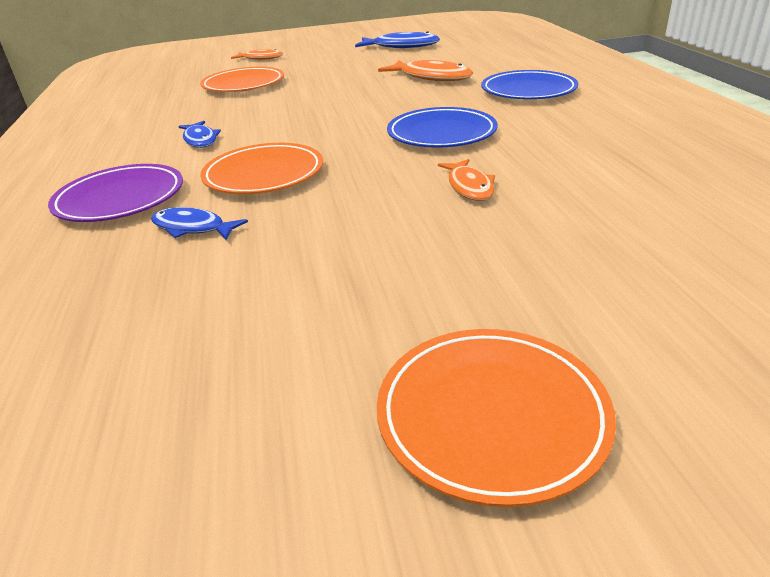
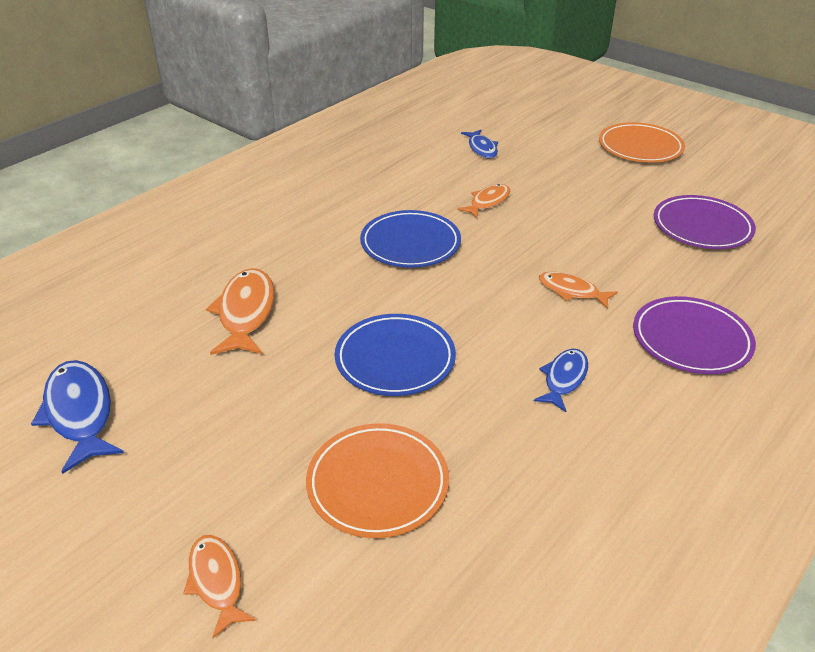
camera: 130 degrees left, 5 degrees up
(192, 228) = (663, 276): blue fish -> blue fish (482, 148)
(198, 311) = (702, 227): none -> purple plate
(264, 174) = (571, 291): orange plate -> orange fish
(528, 91) = (262, 236): blue plate -> blue plate (395, 359)

